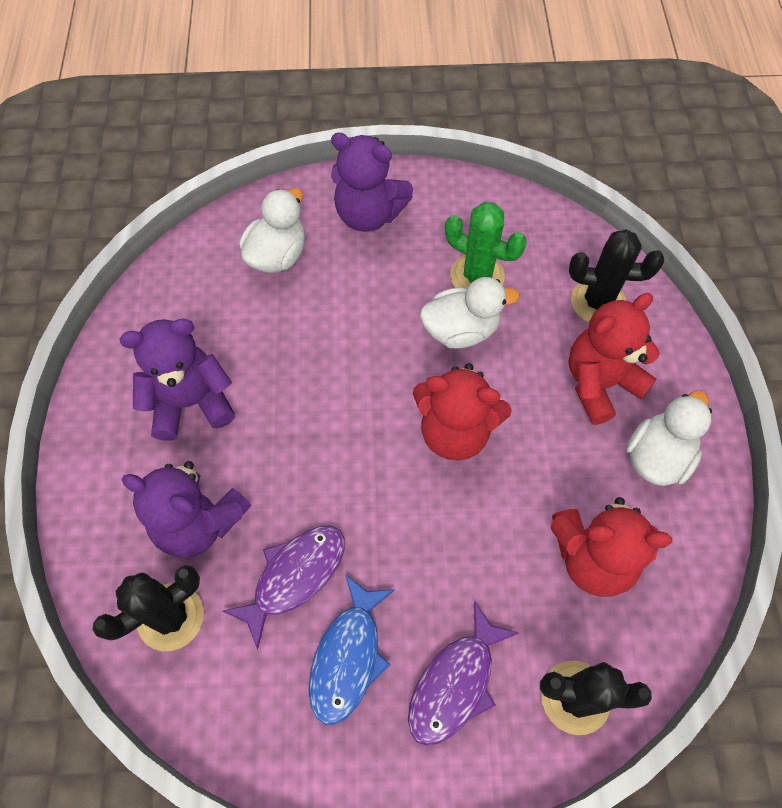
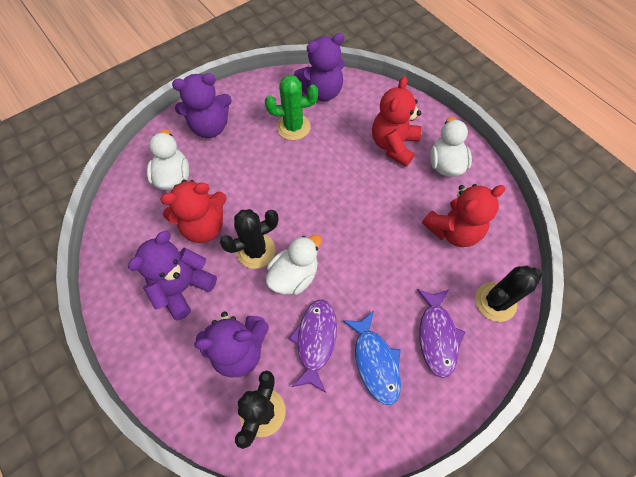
camera: 35 degrees left, 0 degrees up
(455, 431) = (342, 211): red teddy bear -> red teddy bear (204, 226)
(461, 330) = (306, 159): white duck -> white duck (294, 275)
(553, 247) = (321, 92): none -> purple teddy bear
(598, 302) = (363, 106): black cactus -> black cactus (256, 250)

